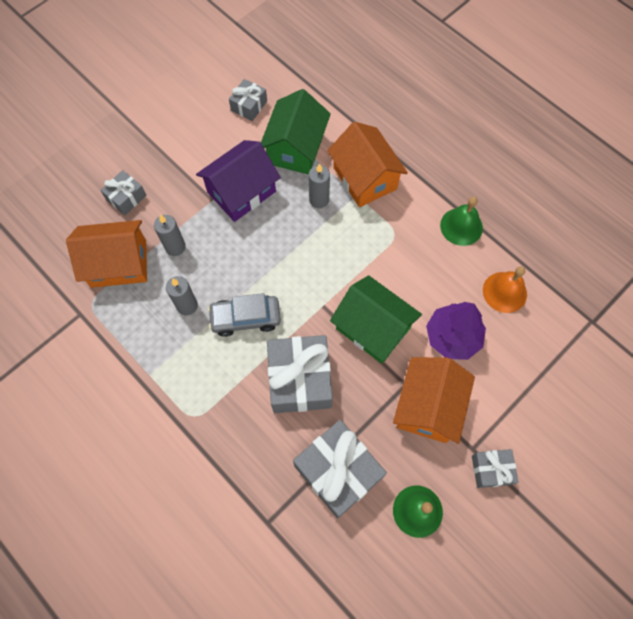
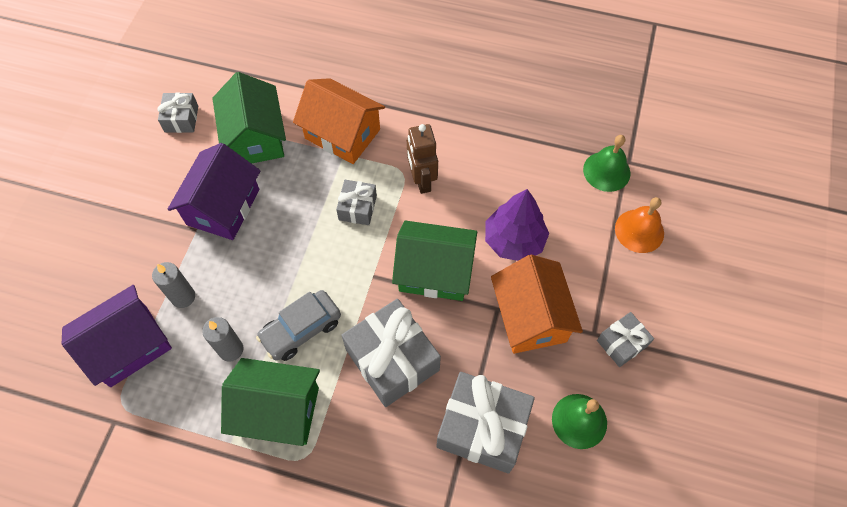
camera: 30 degrees left, 5 degrees down
(118, 263) = (129, 346): orange house -> purple house
(126, 197) = (98, 273): grey gift -> grey gift (357, 208)
(195, 370) = (278, 410): none -> green house
(319, 200) = (308, 176): grey candle -> none
(406, 248) = (421, 180): none -> brown robot
(461, 226) = (461, 135): green bell -> green bell (606, 171)
(504, 292) = (536, 175): orange bell -> orange bell (639, 231)

